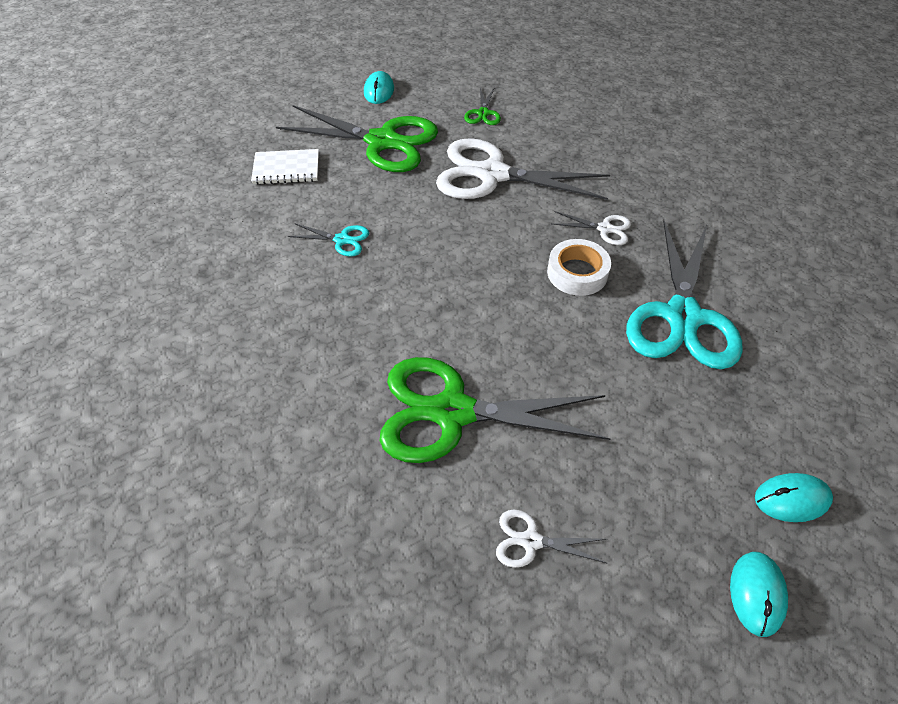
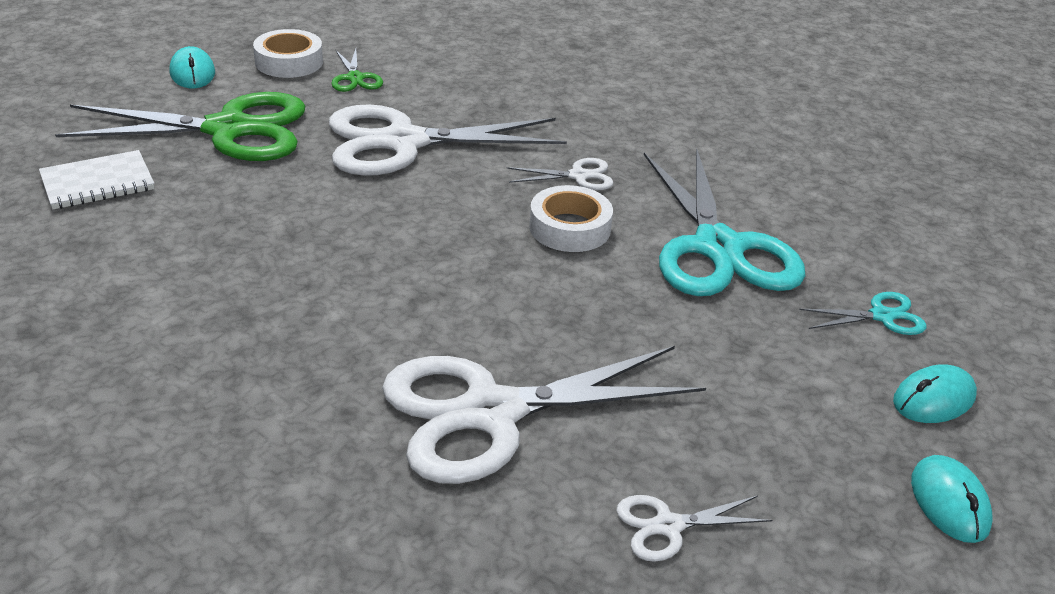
camera: 25 degrees left, 15 degrees down
(342, 240) = (228, 251): turquoise scissors -> turquoise scissors (881, 316)
(444, 92) = (289, 62): none -> white tape
(453, 412) = (492, 413): green scissors -> white scissors

